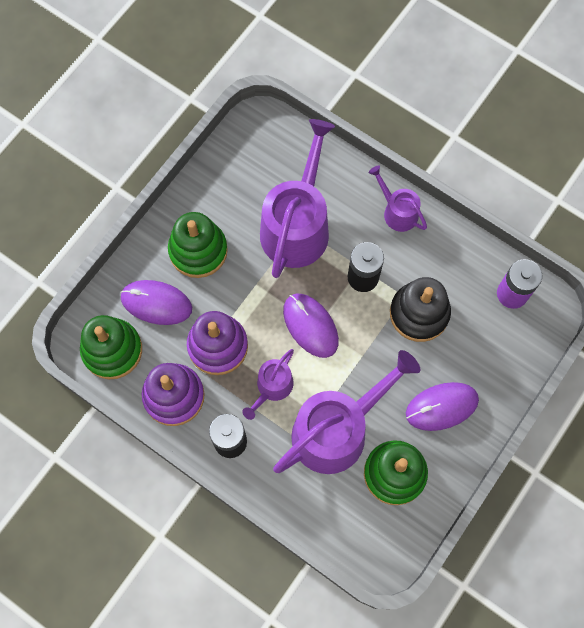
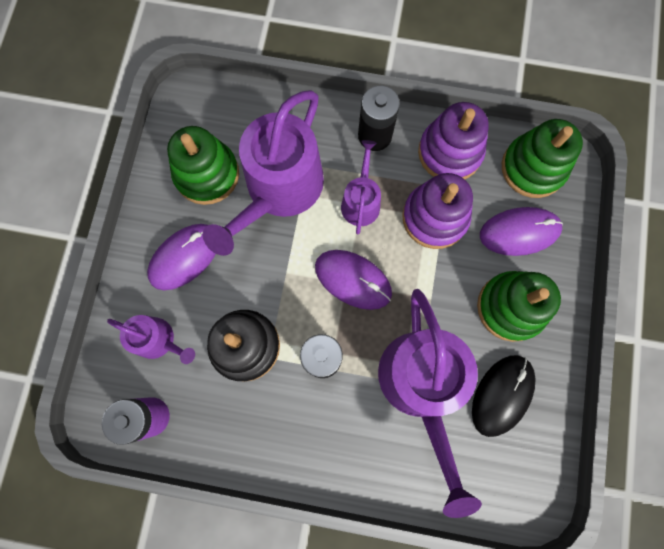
camera: 155 degrees right, 5 degrees up
(241, 194) = (502, 395): none -> black mouse
(397, 212) = (318, 458): purple watering can -> purple watering can (158, 340)

